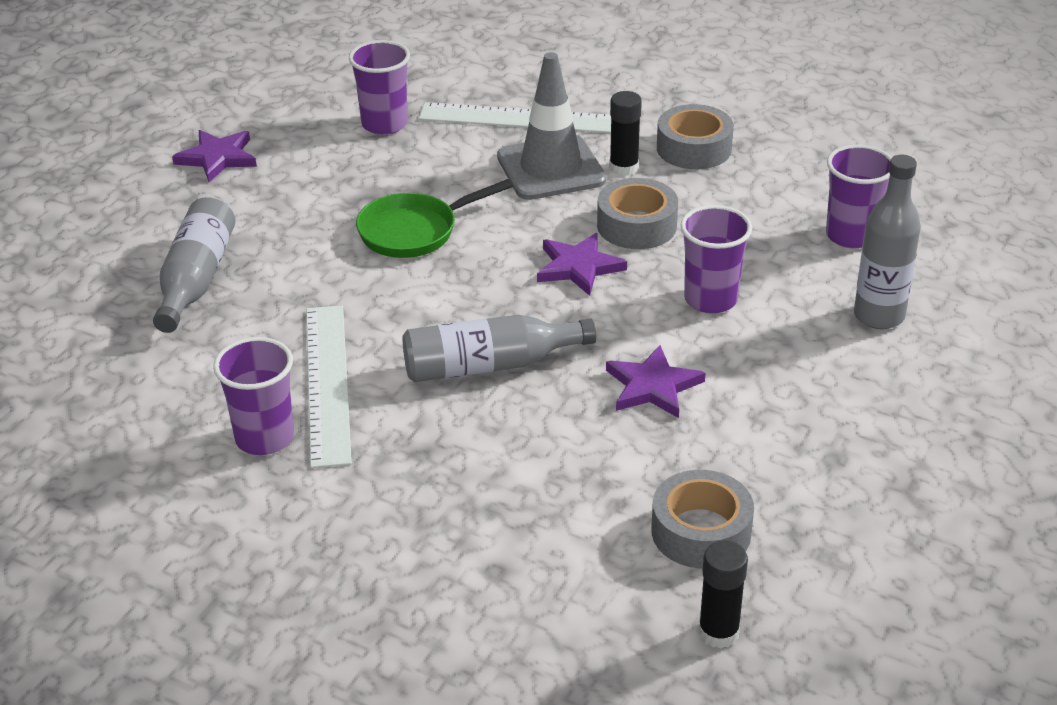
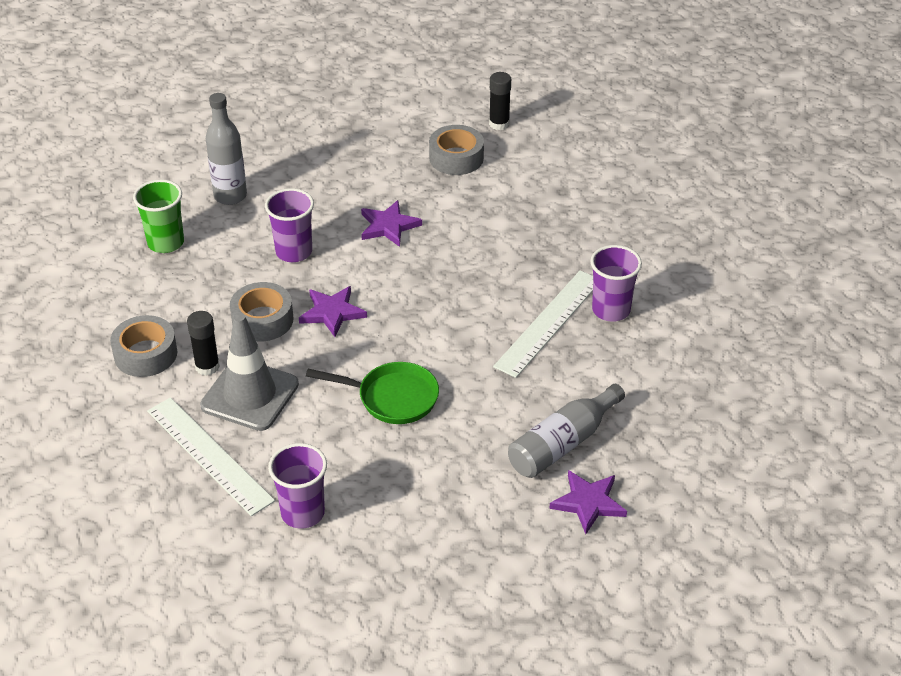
camera: 140 degrees left, 5 degrees up
(217, 158) = (453, 558): purple star -> purple star (588, 503)
(489, 365) = (454, 283): grey bottle -> none
(851, 236) = (166, 243): purple cup -> green cup

